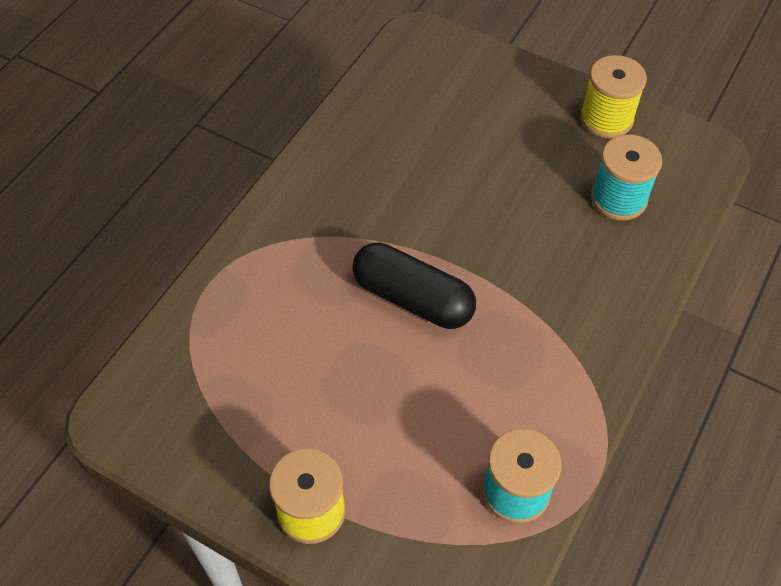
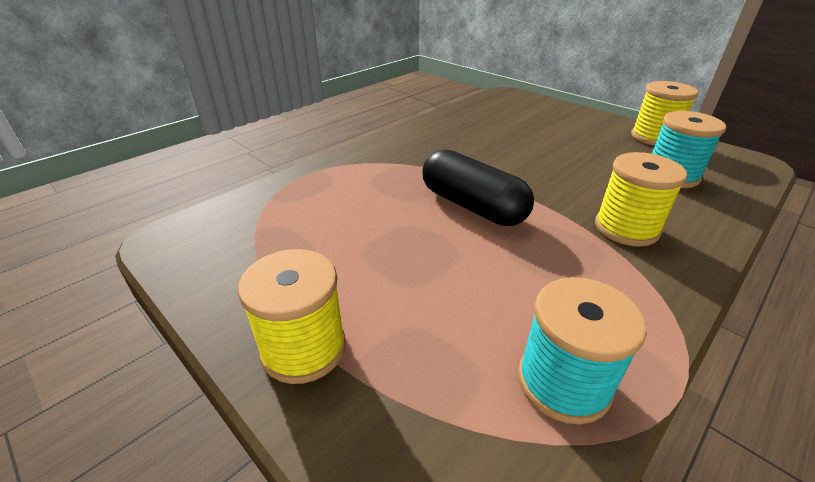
camera: 15 degrees right, 20 degrees down
(567, 300) = (626, 228): none -> yellow spool

